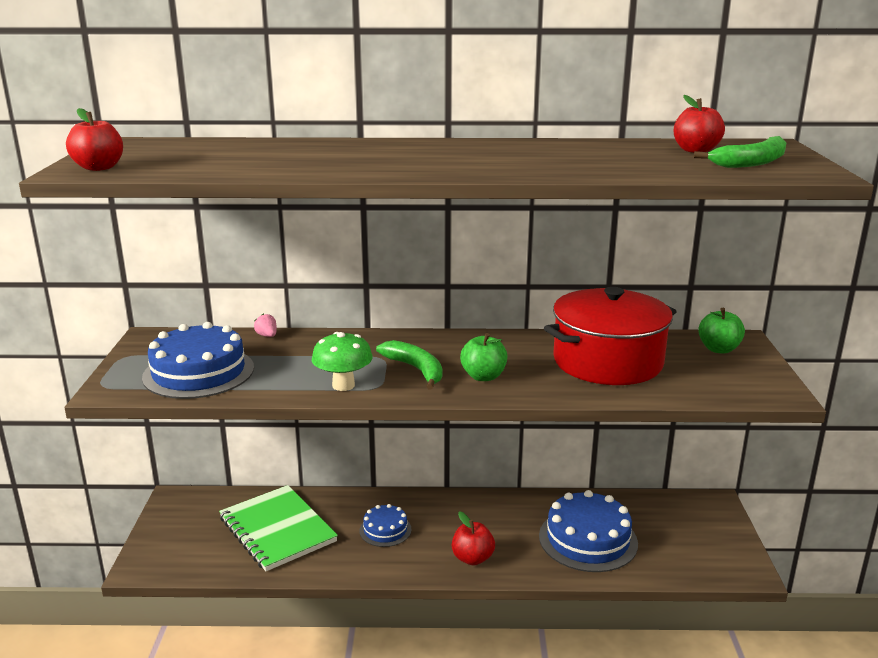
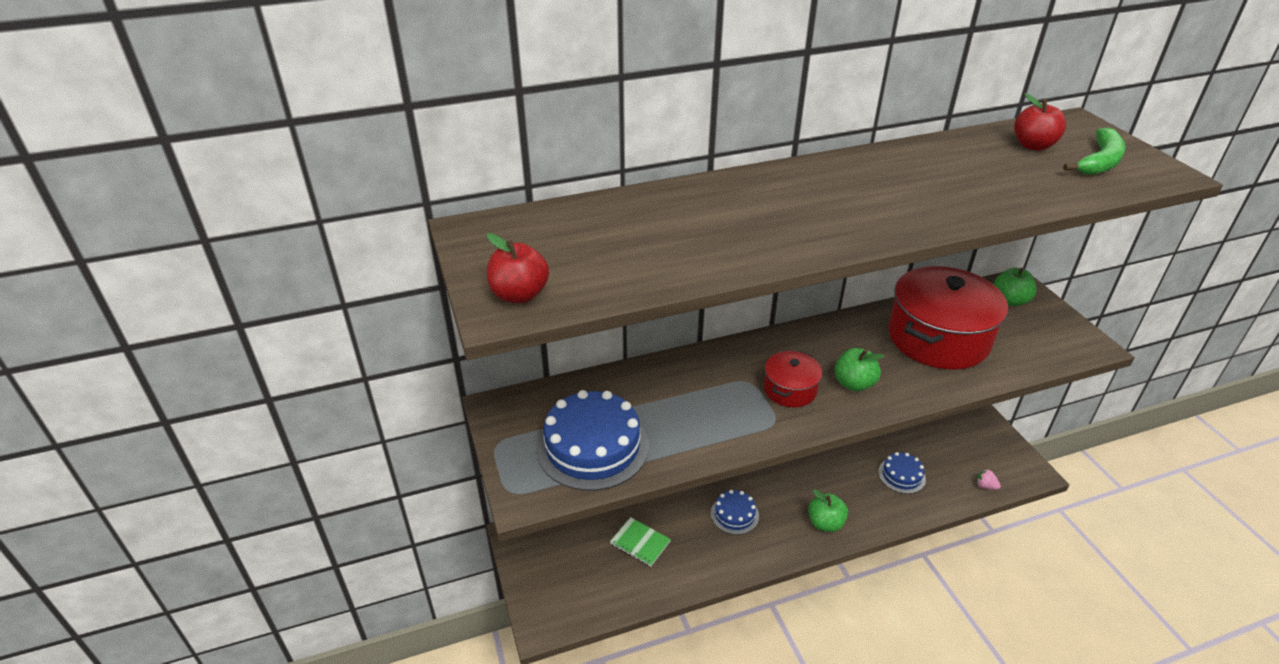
camera: 20 degrees left, 15 degrees up
(267, 336) = (615, 376): pink strawberry -> pink strawberry (985, 486)
(277, 529) = (640, 542): green notebook -> green notebook, size x0.49
(343, 385) = (743, 428): green mushroom -> none
(416, 369) = (790, 390): green banana -> red pot
(472, 558) = (825, 523): red apple -> green apple
(588, 539) = (901, 475): blue cake -> blue cake, size x0.54

